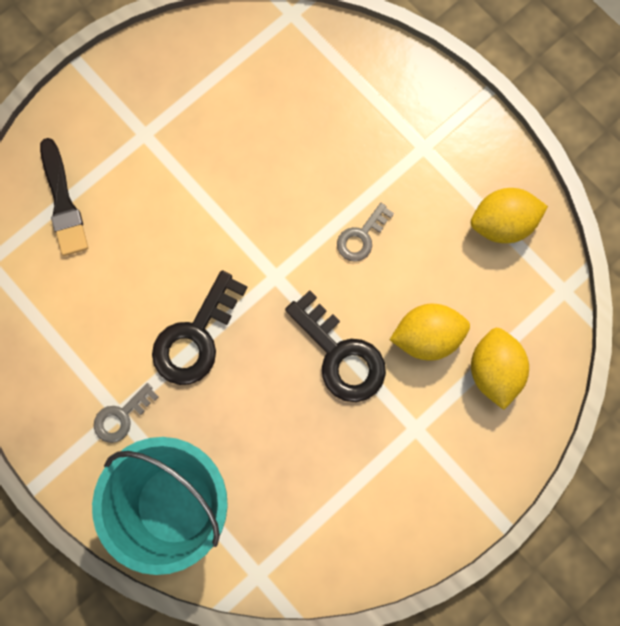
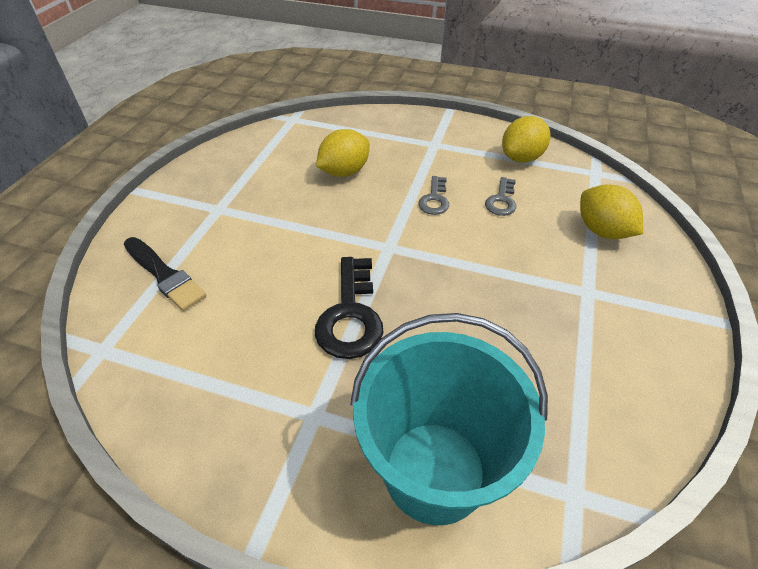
camera: 30 degrees left, 30 degrees down
(121, 416) = (319, 416): grey key -> grey key (501, 200)
(340, 355) = (484, 272): black key -> none
(427, 337) = (536, 232): yellow lemon -> yellow lemon (344, 172)

